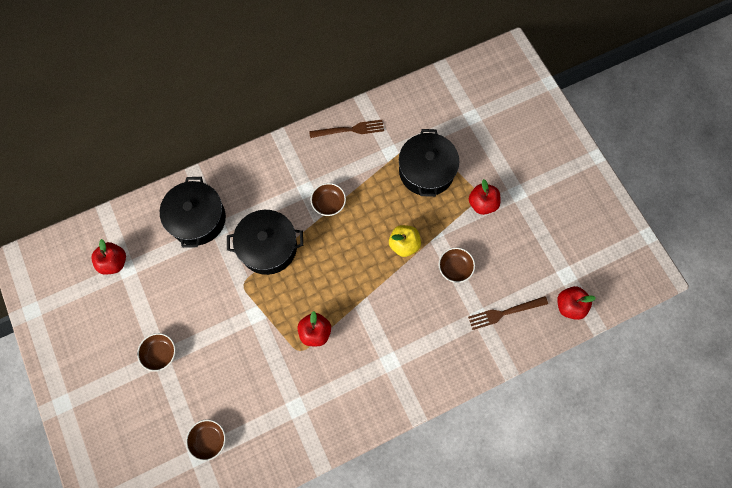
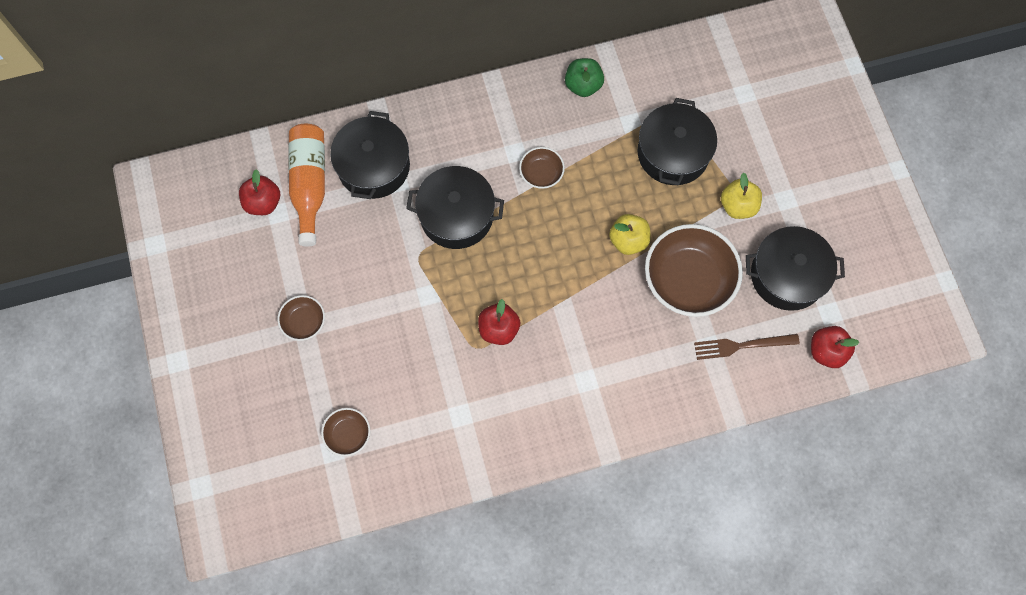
camera: 10 degrees right, 0 degrees up
(149, 242) = (309, 185): none -> orange bottle
(349, 130) = (583, 85): brown fork -> green apple
(455, 268) = (688, 280): brown bowl -> brown bowl, size x2.05
(482, 204) = (737, 206): red apple -> yellow apple
(529, 251) = (787, 275): none -> black pot

